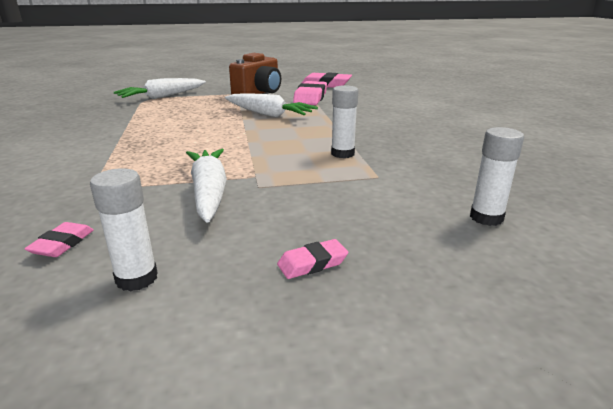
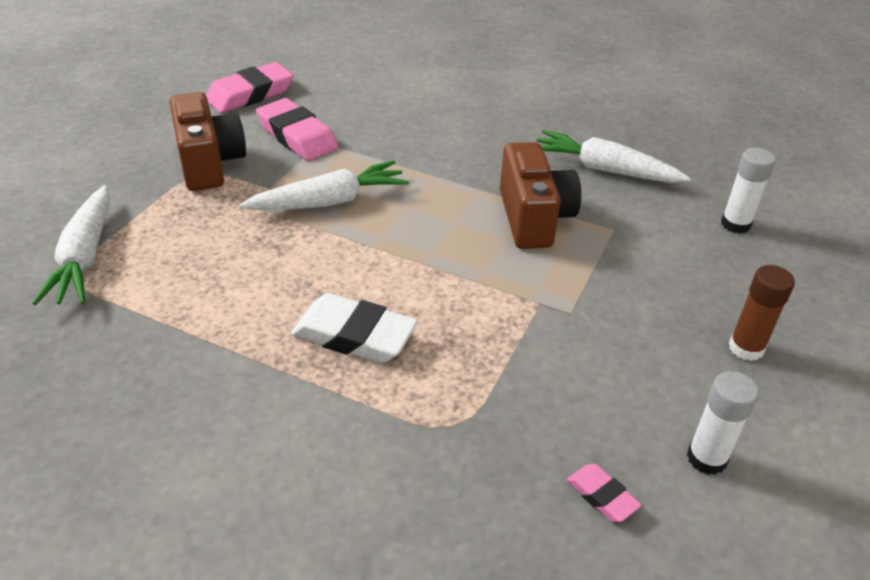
camera: 55 degrees left, 15 degrees up
(163, 144) = (354, 335): none -> white eraser
(209, 192) = (555, 352): white carrot -> white carrot (604, 170)
(312, 263) = (746, 348): pink eraser -> brown glue stick
(342, 154) = (533, 218): white glue stick -> brown camera

